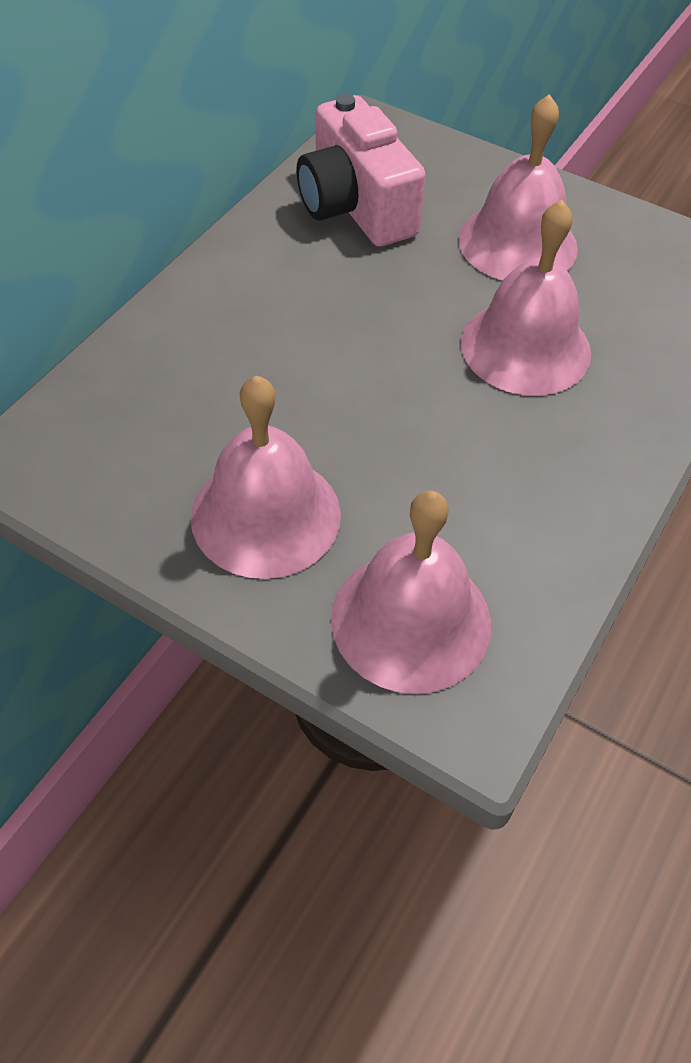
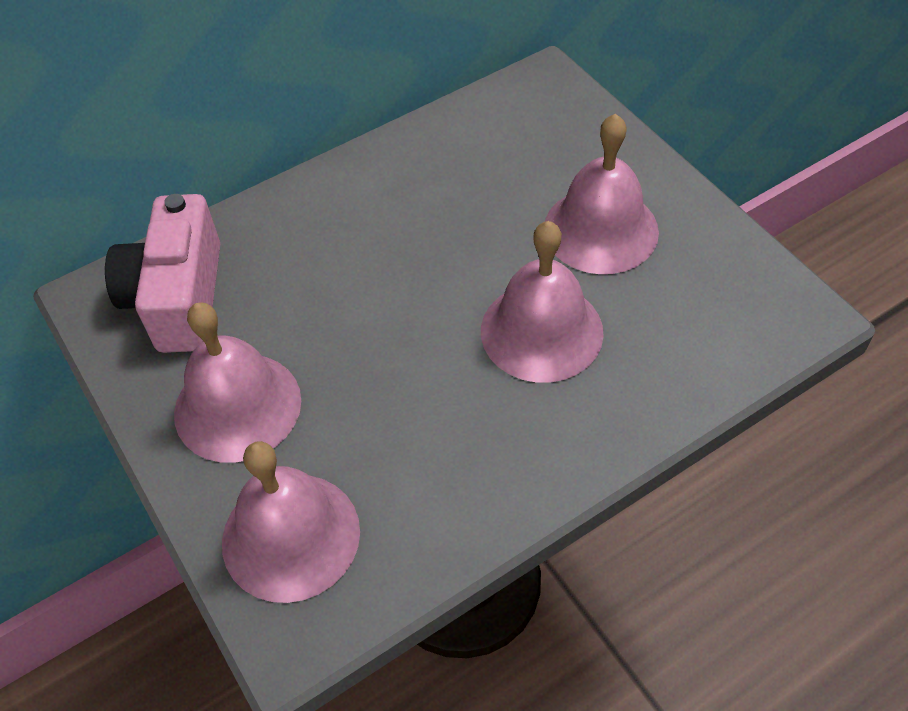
camera: 30 degrees right, 0 degrees up
(355, 207) = (479, 155): pink camera -> pink camera (178, 298)

